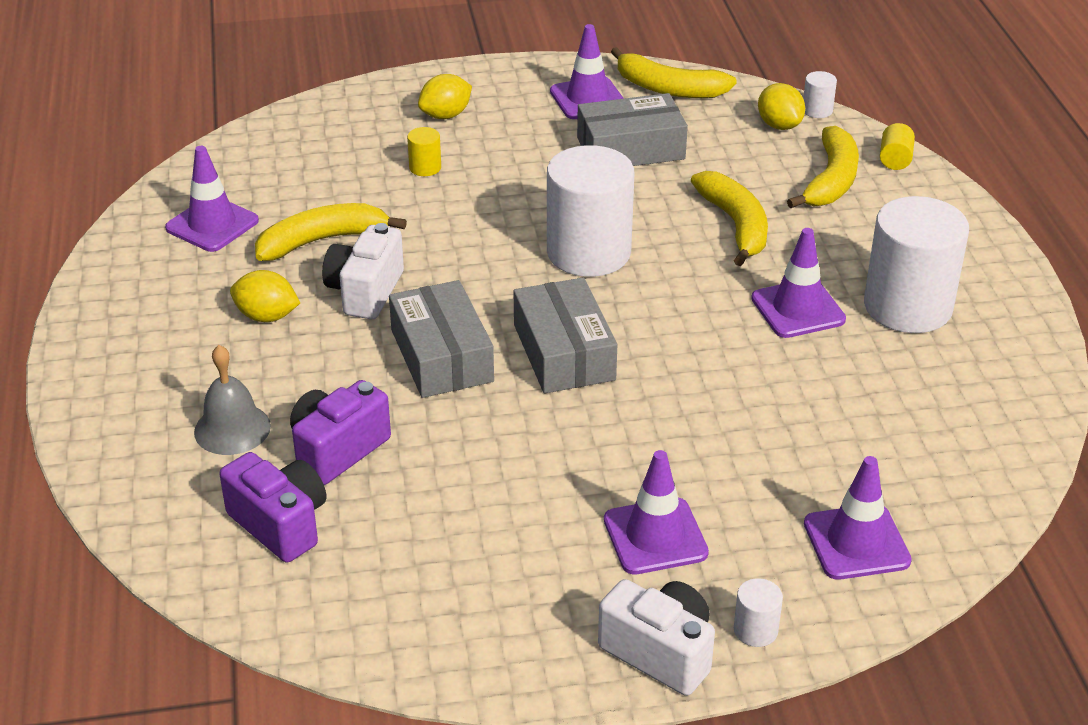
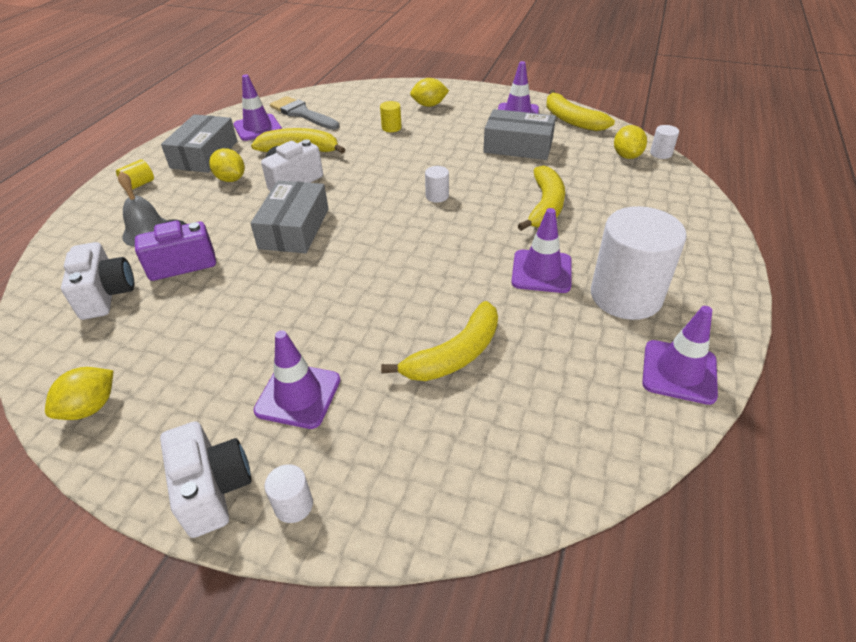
camera: 30 degrees right, 5 degrees up
(258, 181) = (302, 114): none -> grey brush
(280, 524) = (106, 295): purple camera -> white camera
(427, 643) = (90, 407): none -> yellow lemon
(564, 352) = (364, 249): grey box -> grey box (204, 154)
(588, 252) = (437, 196): white cylinder -> white cylinder, size x0.41
(831, 181) = (635, 197): yellow banana -> yellow banana (455, 355)
(856, 542) = (434, 465): purple traffic cone -> purple traffic cone (679, 372)
(895, 160) = (694, 196): yellow cylinder -> yellow cylinder (139, 184)

